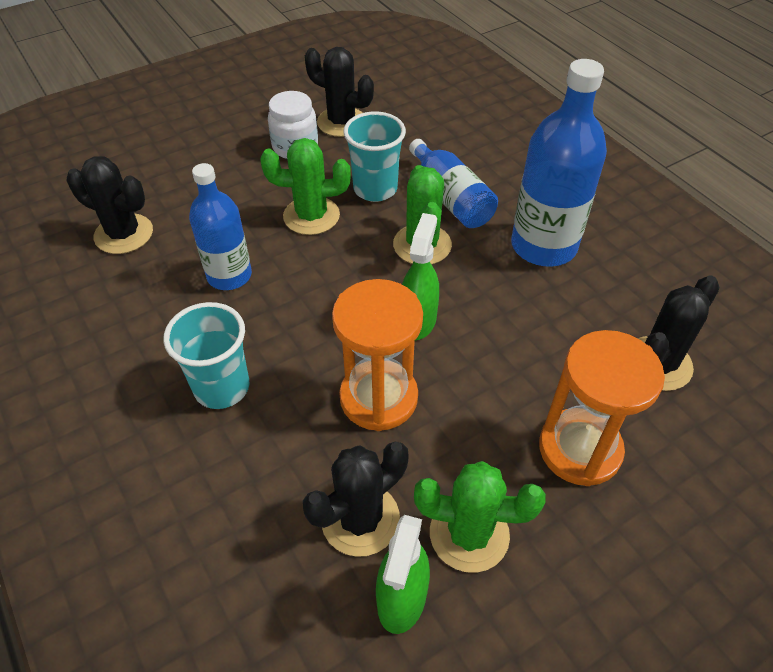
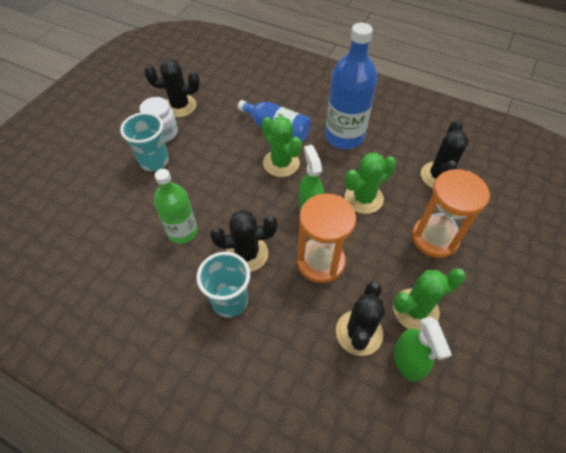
camera: 30 degrees left, 5 degrees up
(124, 234) = (91, 236): black cactus -> black cactus (247, 254)
(229, 275) = (182, 231): blue bottle -> green bottle
(311, 216) = (205, 173): green cactus -> green cactus (363, 198)
(375, 189) = (230, 140): turquoise cup -> turquoise cup (154, 161)

